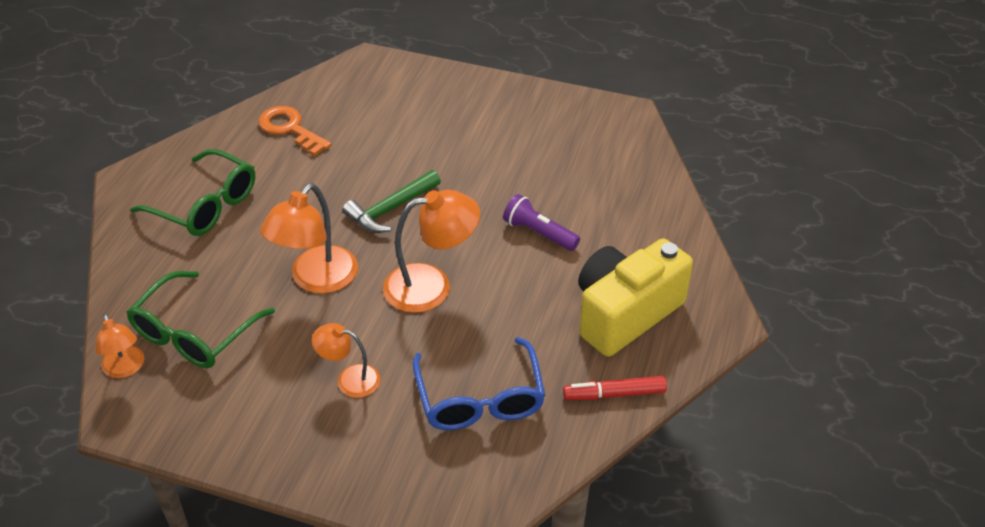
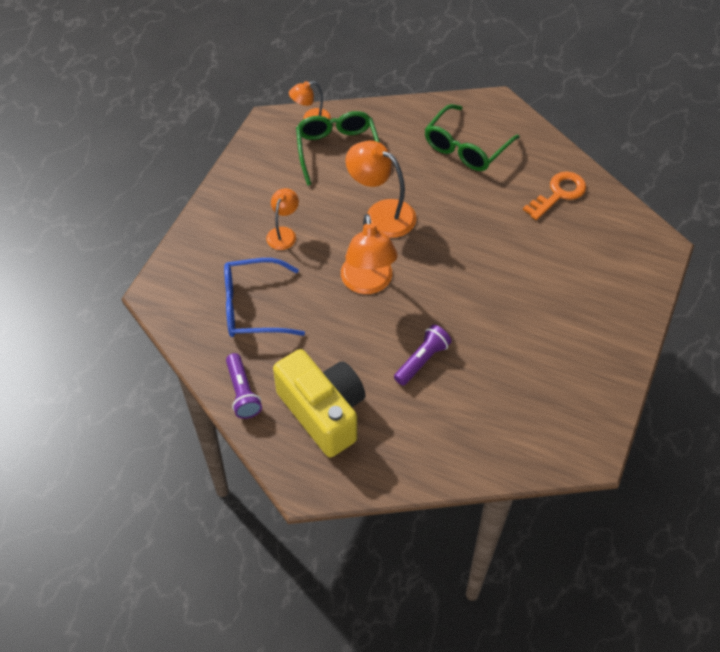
camera: 95 degrees right, 10 degrees up
(194, 333) = (337, 150): green glasses -> green glasses turned 45 degrees clockwise
(390, 209) = (456, 259): green hammer -> none
(614, 394) = (242, 392): red marker -> purple flashlight

